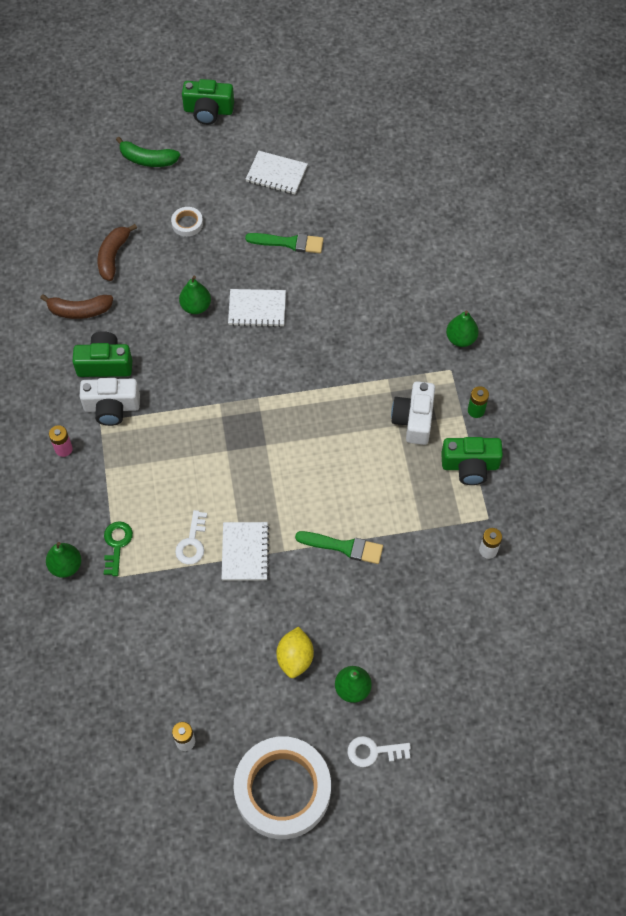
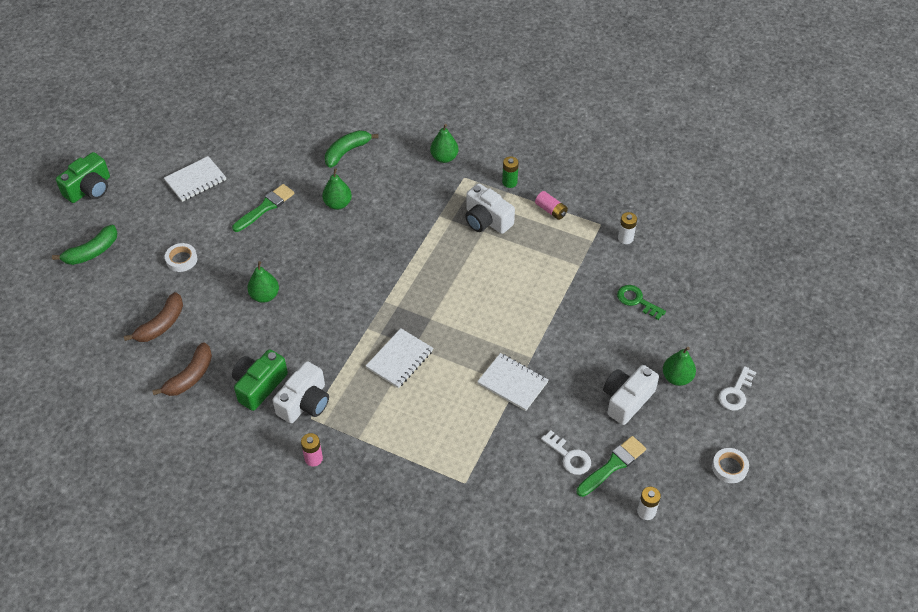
camera: 55 degrees left, 10 degrees down
(66, 566) = (426, 515): green pear -> green pear (338, 204)
(113, 256) = (161, 324): brown banana -> brown banana turned 105 degrees counterclockwise
(116, 544) = (436, 467): green key -> green key (637, 301)
(192, 542) = (476, 413): white key -> white key (569, 456)
(257, 309) = (305, 259): white notebook -> white notebook (400, 359)
(282, 790) = (729, 467): white tape -> white tape, size x0.40
(295, 658) = (627, 400): yellow lemon -> white camera
(344, 547) = (557, 319): green brush -> green brush (613, 465)
(402, 259) = (347, 152): none -> green banana
(470, 466) = (551, 210): green camera -> pink battery

